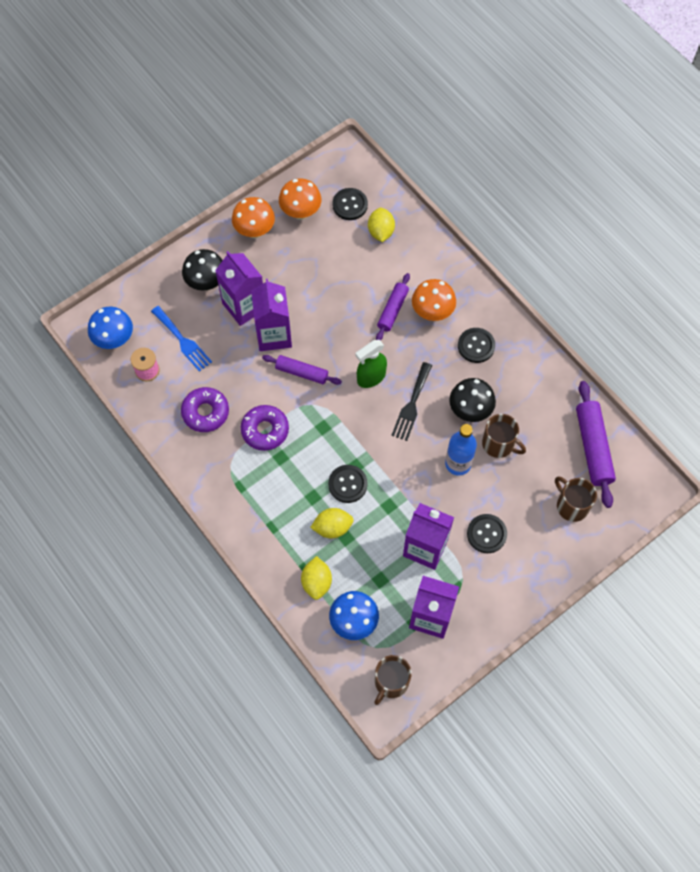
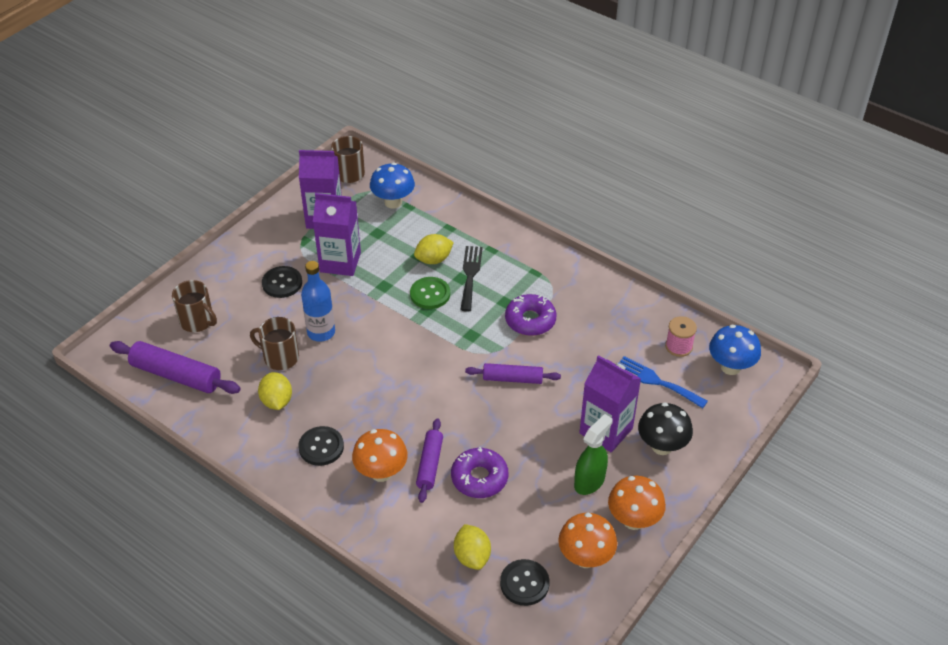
camera: 165 degrees right, 20 degrees down
(205, 412) = (598, 323): purple donut -> purple donut (479, 478)
(274, 335) = (559, 408): purple carton -> none
(316, 582) = (435, 220): yellow lemon -> yellow lemon (277, 401)
(347, 484) = (430, 294): black button -> green button
(371, 377) = (434, 390): green spray bottle -> green spray bottle (589, 481)
(411, 405) = (382, 374): black fork -> black fork (470, 275)
(470, 410) = (317, 381): black mushroom -> none
(593, 447) = (176, 375): purple rolling pin -> purple rolling pin turned 45 degrees counterclockwise

